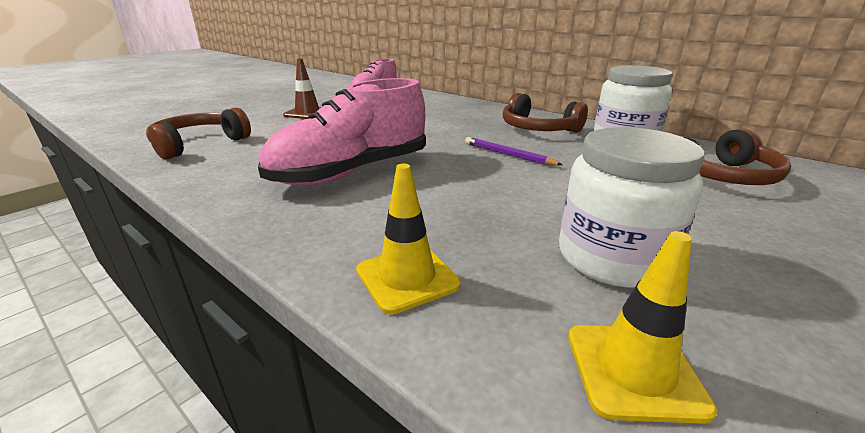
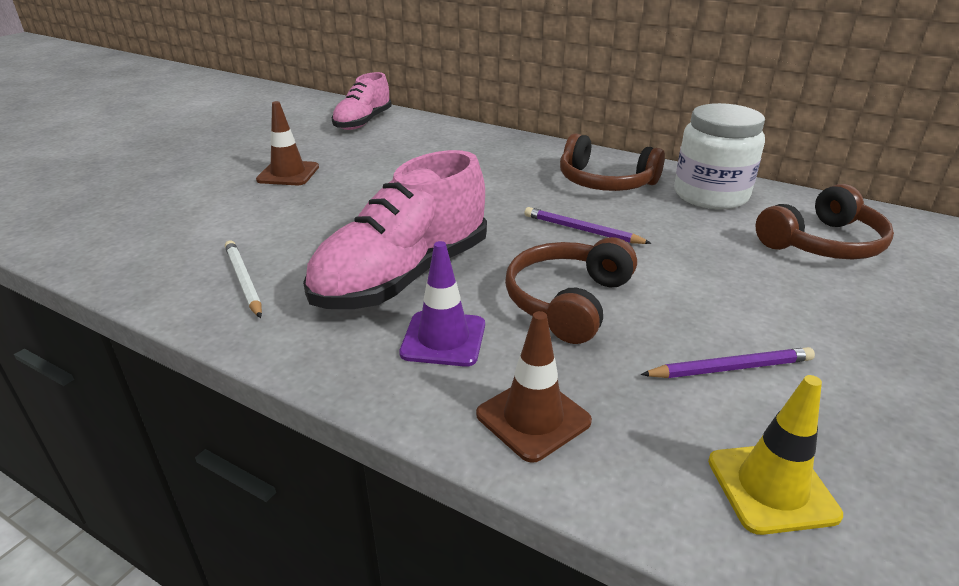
camera: 10 degrees left, 5 degrees up
(199, 144) = (169, 245): brown headphones -> brown headphones (567, 301)
(234, 166) = (243, 281): none -> white pencil
(360, 213) = (443, 339): none -> purple traffic cone
(407, 278) = (533, 418): yellow traffic cone -> brown traffic cone
(612, 258) = (730, 368): white jar -> purple pencil

